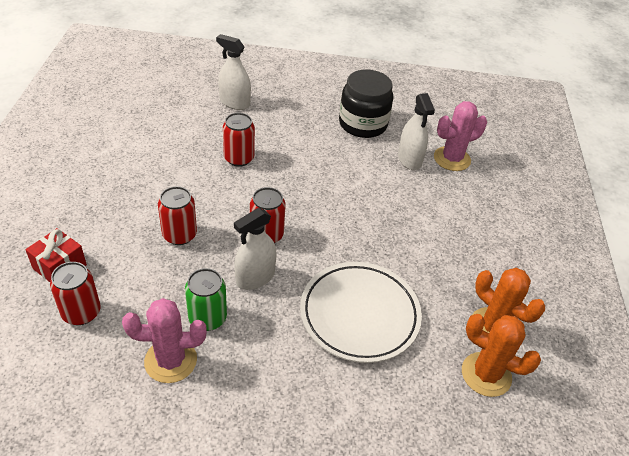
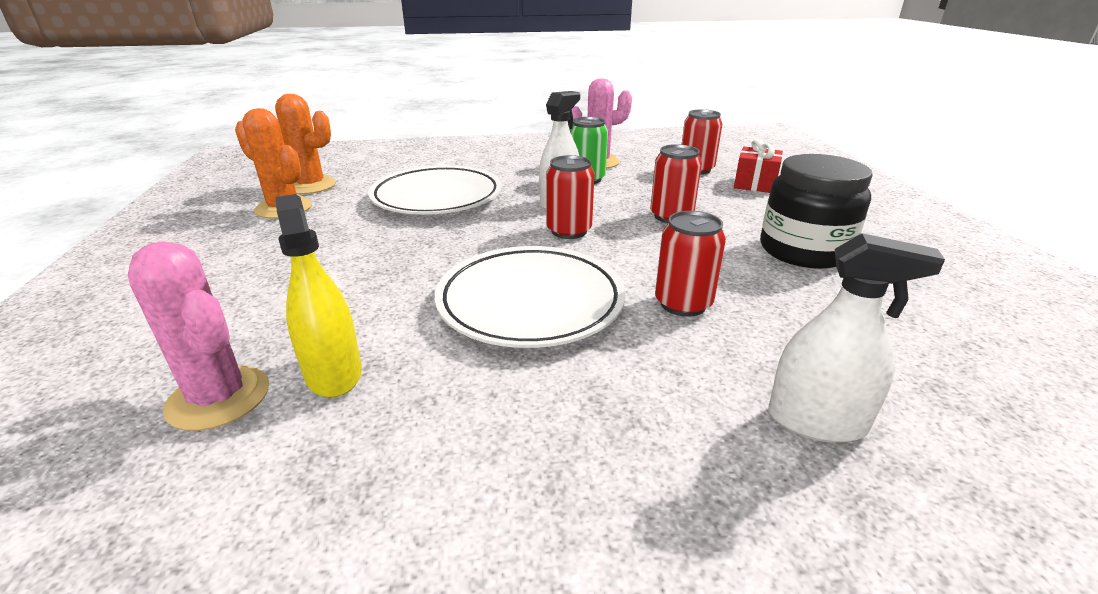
camera: 170 degrees right, 15 degrees down
(316, 177) = (530, 302): none -> white plate
(363, 124) = (451, 444): black jar -> black jar (803, 251)
(409, 159) = (333, 373): white spray bottle -> yellow spray bottle
(452, 159) = (219, 398): pink cactus -> pink cactus turned 75 degrees clockwise

